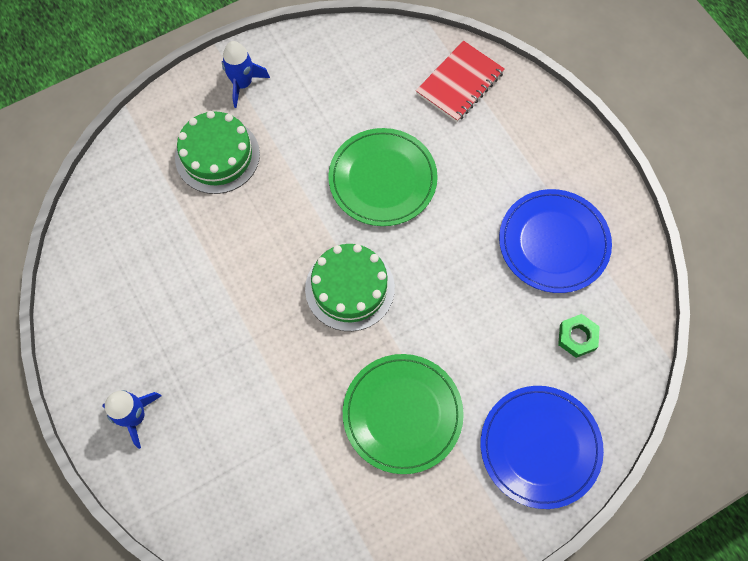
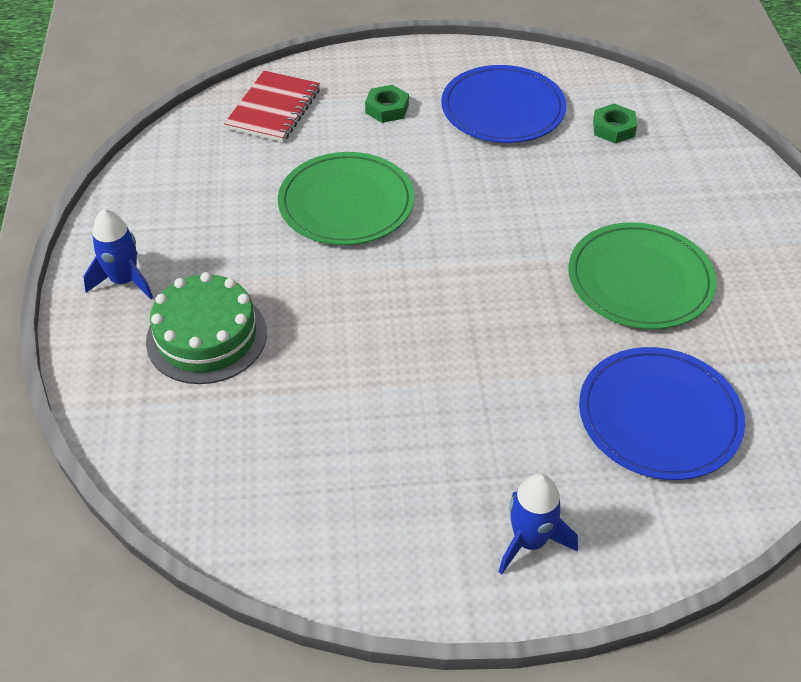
camera: 65 degrees left, 20 degrees down
(349, 288) = (465, 273): green cake -> none
(460, 83) = (274, 109): red notebook -> red notebook turned 45 degrees clockwise
(505, 159) = (387, 109): none -> green nut
(540, 447) = (719, 191): blue plate -> blue plate (659, 416)

